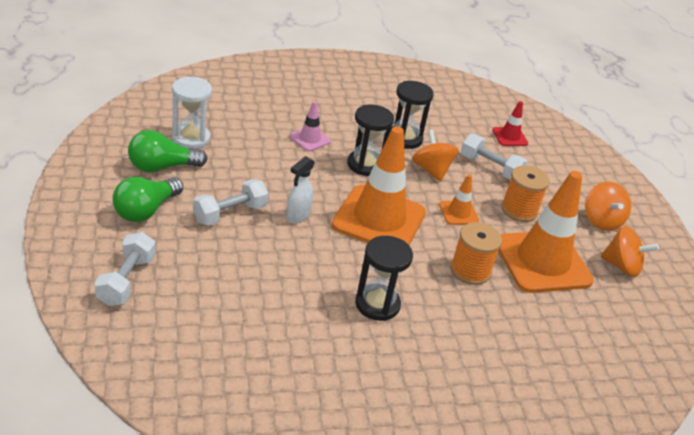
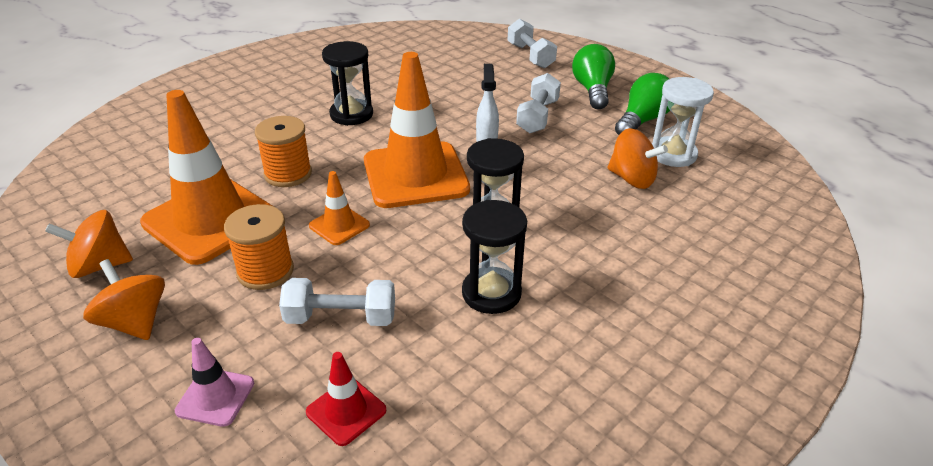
camera: 150 degrees right, 0 degrees up
(310, 139) = (585, 220): pink traffic cone -> pink traffic cone (215, 397)
(431, 170) = (414, 264): orange spinning top -> orange spinning top (632, 179)

